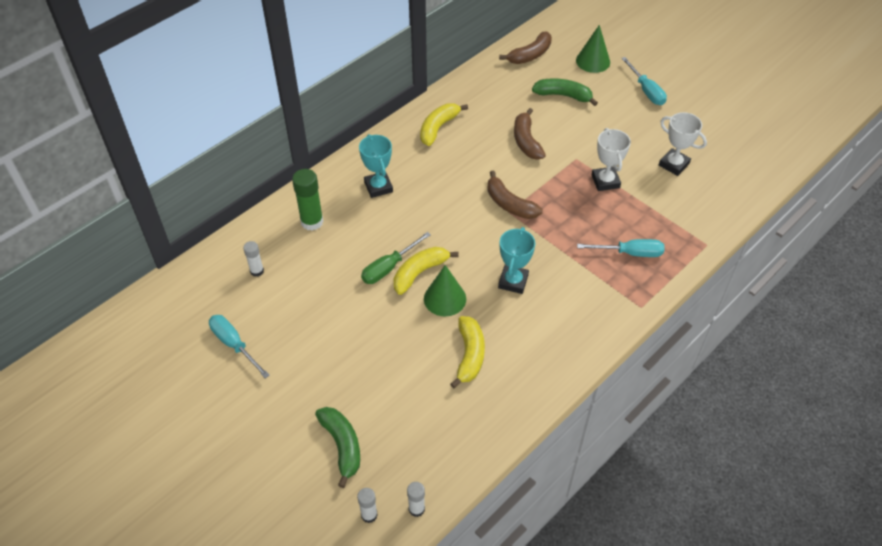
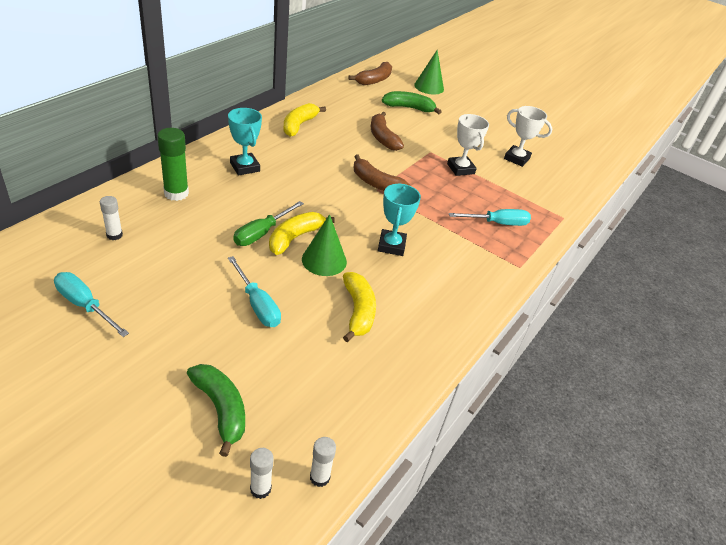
camera: 15 degrees left, 10 degrees down
(646, 91) = (478, 108): turquoise screwdriver -> turquoise screwdriver (257, 304)

